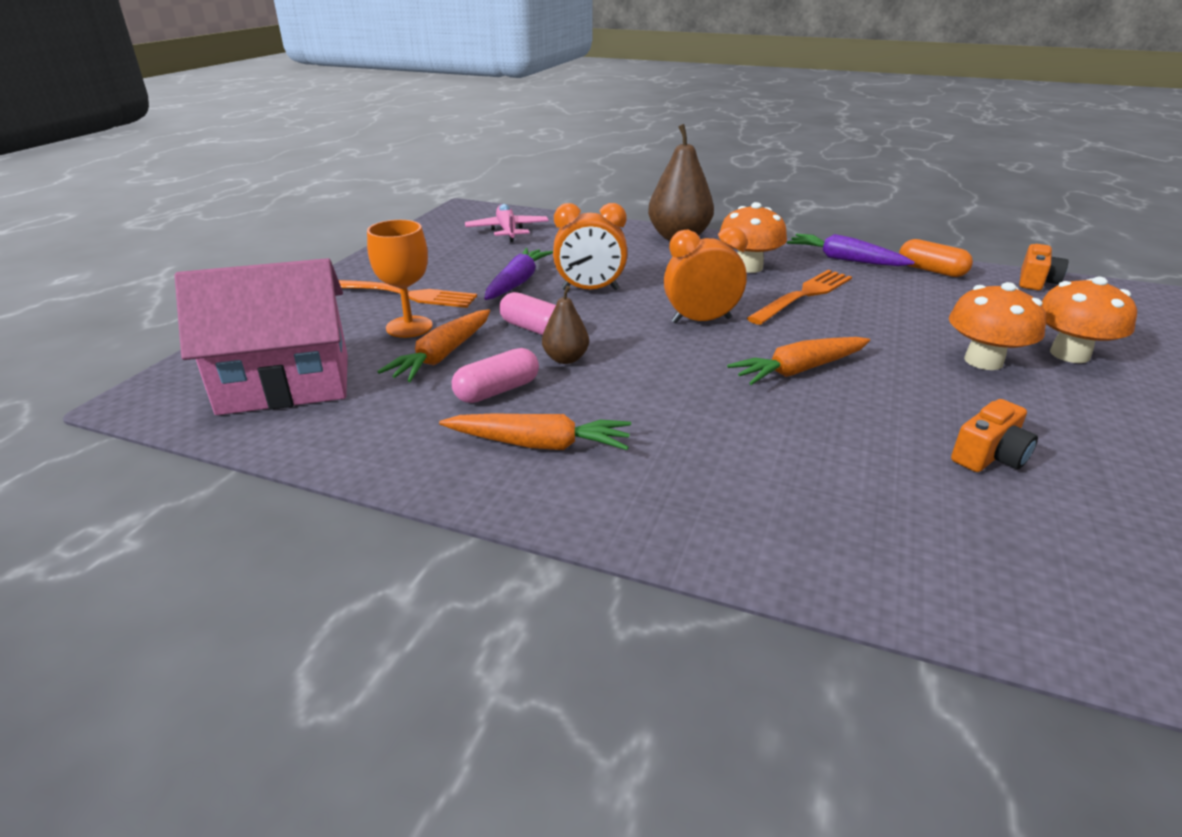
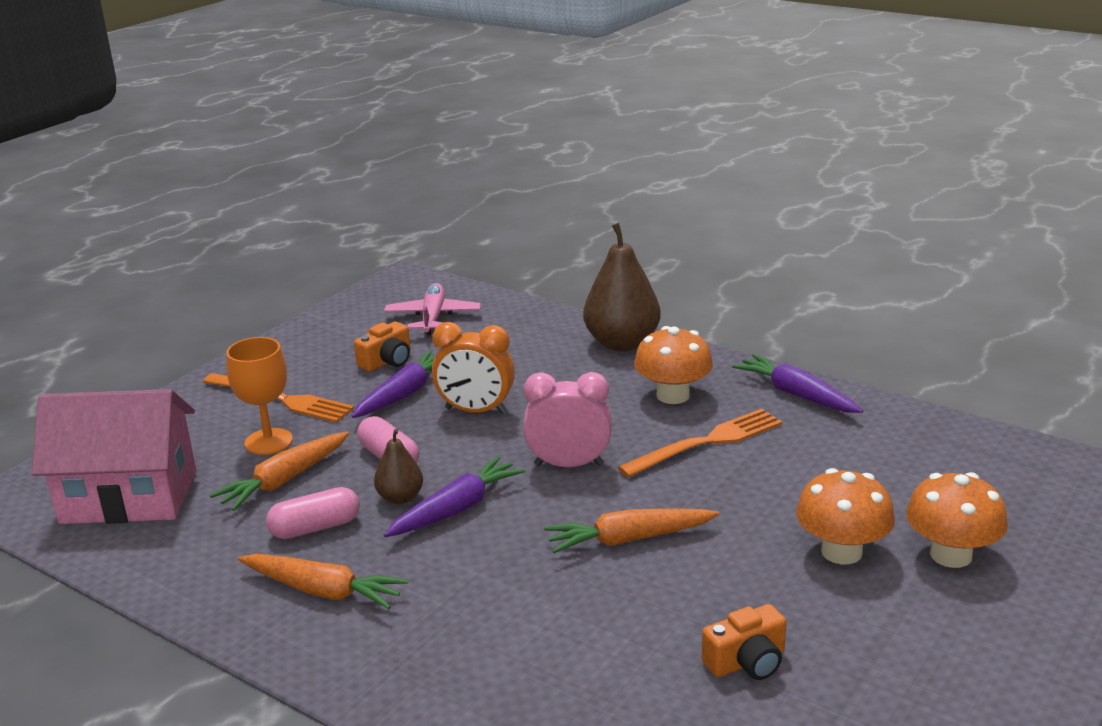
camera: 15 degrees right, 5 degrees down
(625, 362) = (456, 509): none -> purple carrot
(701, 320) = (569, 465): orange clock -> pink clock
(931, 270) = (890, 421): orange capsule -> none
(1036, 281) = (1009, 449): orange camera -> orange camera (387, 361)

